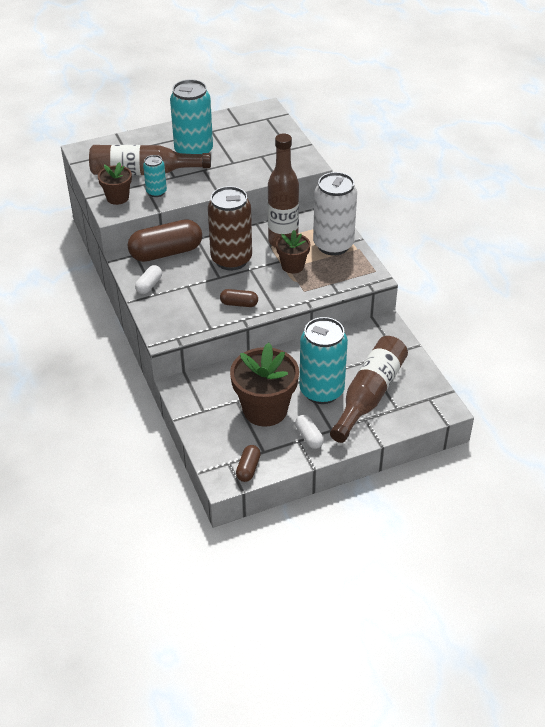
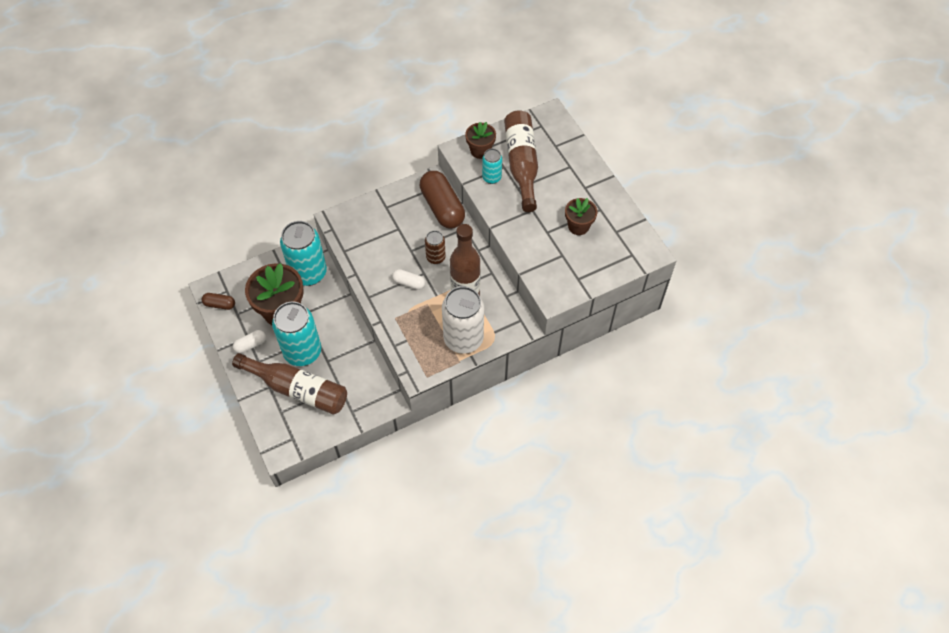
camera: 85 degrees right, 15 degrees up
(149, 285) = (397, 201): white capsule -> white capsule (409, 283)
(194, 152) = (560, 198): turquoise can -> turquoise can (309, 273)
(231, 259) = (435, 257): brown can -> brown can, size x0.51
(239, 304) = (375, 269): brown capsule -> none
(292, 266) = (430, 307): brown flower pot -> brown flower pot (578, 226)

